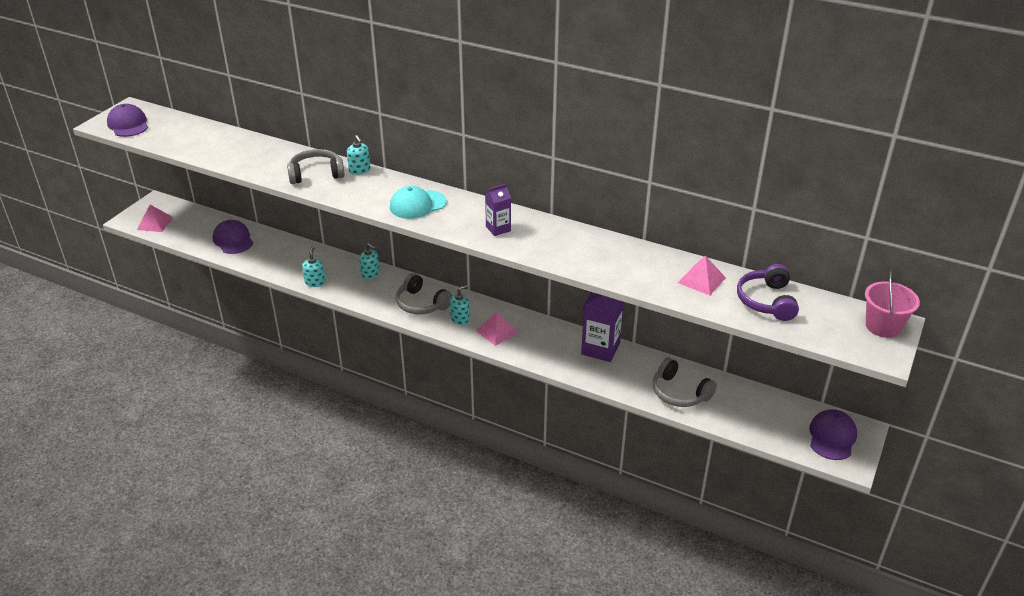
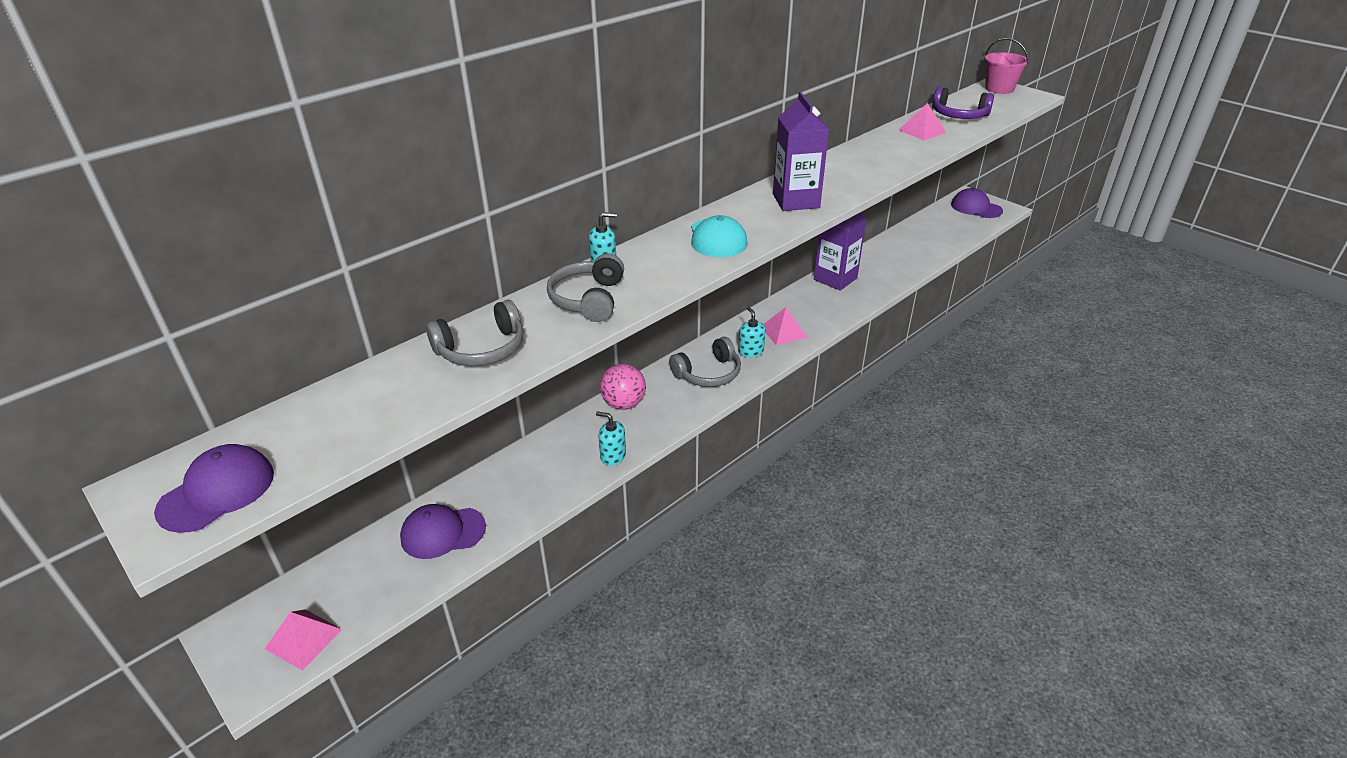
camera: 70 degrees left, 0 degrees up
(128, 124) = (217, 492): purple cap -> purple cap turned 135 degrees clockwise
(370, 274) = (623, 404): turquoise soap dispenser -> pink ball
(498, 229) = (796, 201): purple carton -> purple carton, size x1.75
(679, 393) = (909, 255): grey headphones -> grey headphones (482, 349)

